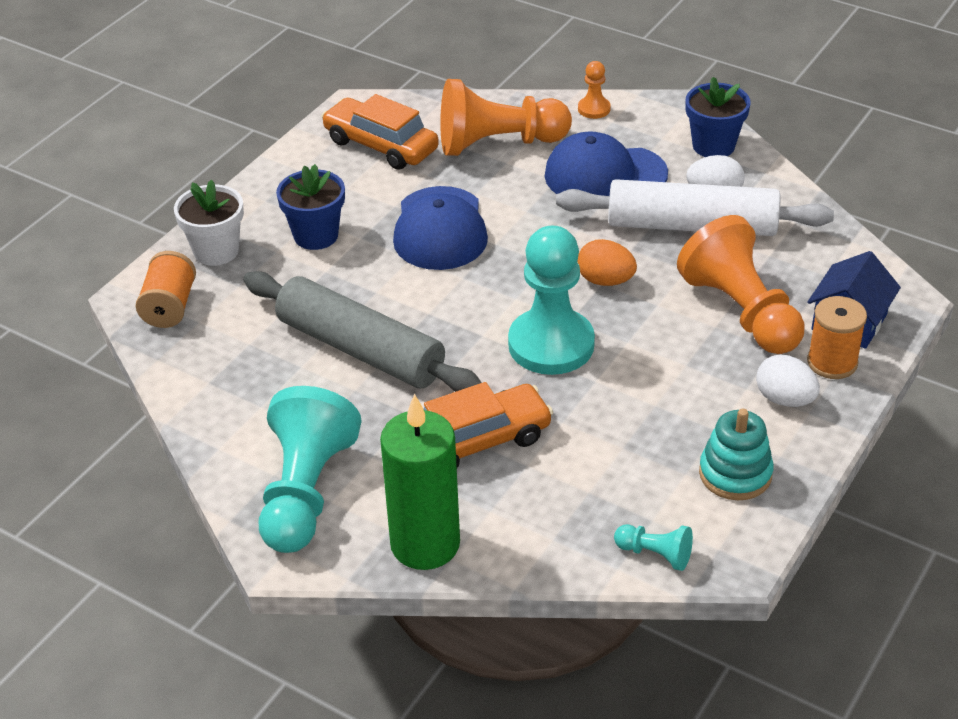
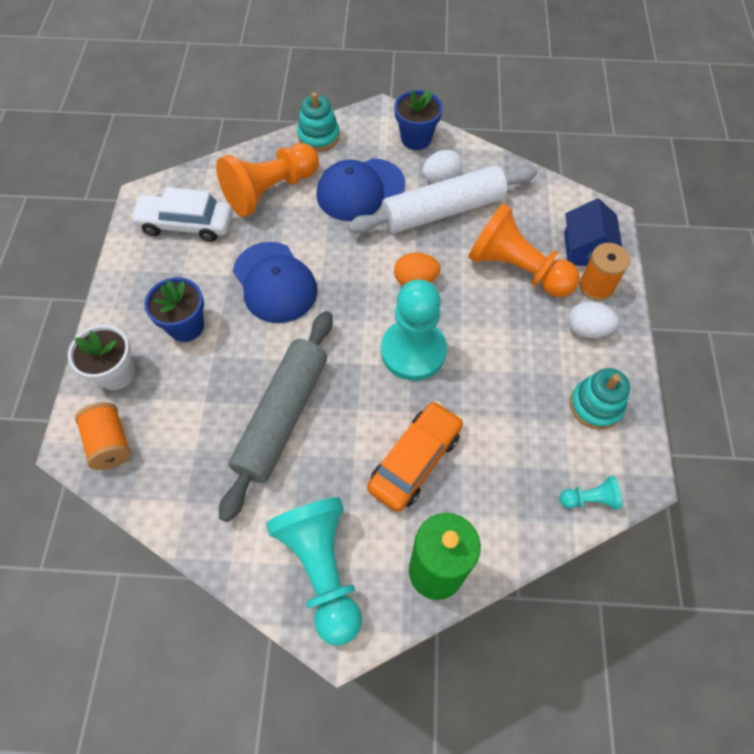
camera: 30 degrees left, 20 degrees up
(360, 350) = (282, 417): grey rolling pin -> grey rolling pin turned 75 degrees counterclockwise
(381, 145) = (186, 224): orange car -> white car
(594, 109) = (318, 136): orange pawn -> turquoise stacking toy

